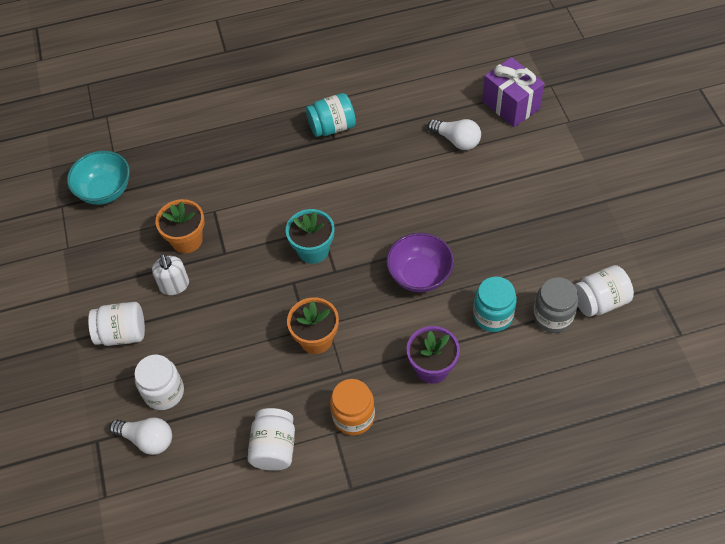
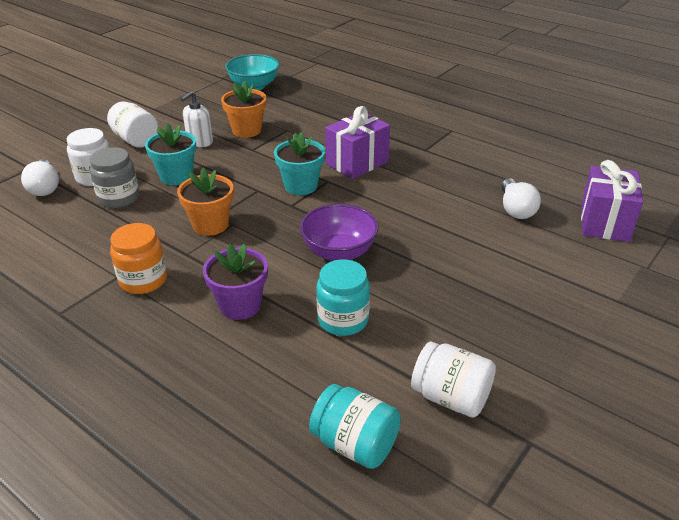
camera: 50 degrees right, 20 degrees down
(219, 330) = (176, 176): none -> turquoise flower pot
(274, 447) = (77, 250): white jar -> none
(313, 194) = (357, 163): none -> purple gift
(332, 127) = (435, 144): turquoise jar -> turquoise jar (355, 444)
(552, 316) = (388, 366): grey jar -> grey jar (119, 198)

